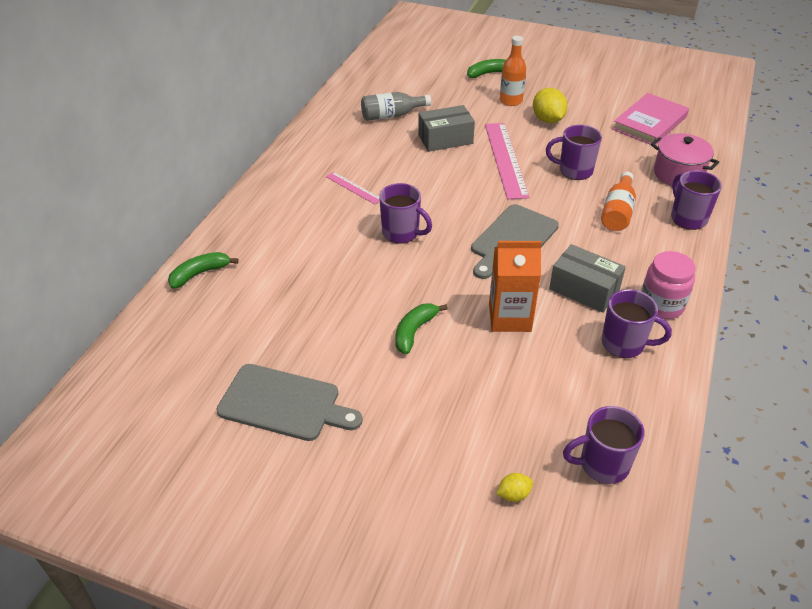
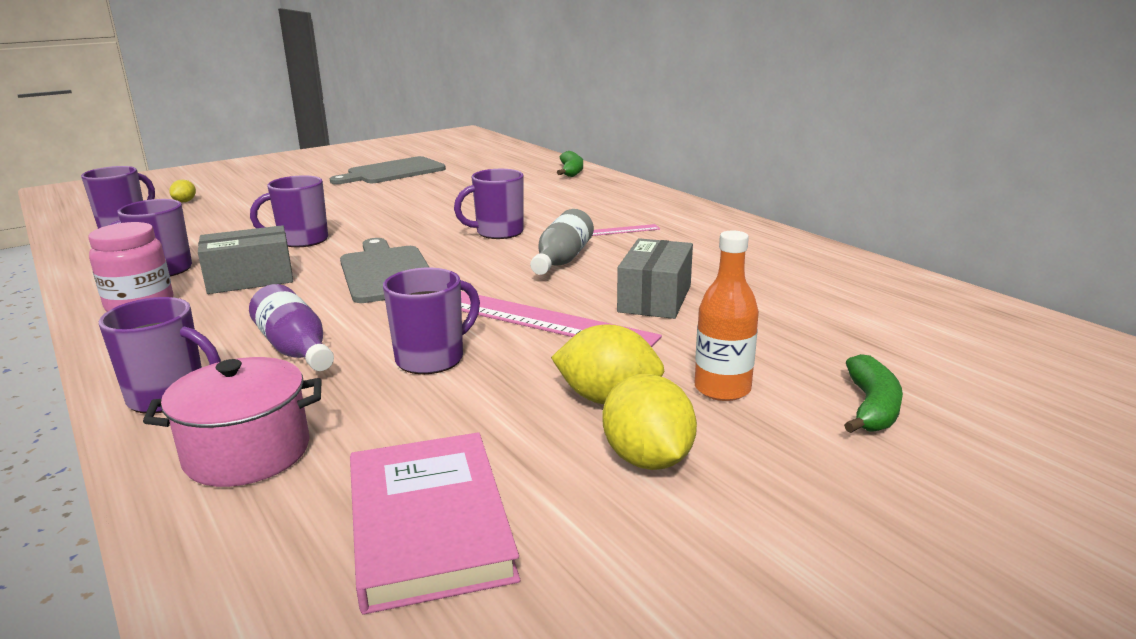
camera: 125 degrees right, 20 degrees down
(391, 115) = (769, 284): grey bottle -> grey bottle (562, 260)
(414, 331) = (369, 210): green banana -> none
(509, 317) = (302, 240): orange carton -> purple mug
(571, 101) = (647, 459): none -> yellow lemon
(617, 212) = (295, 349): orange bottle -> purple bottle

